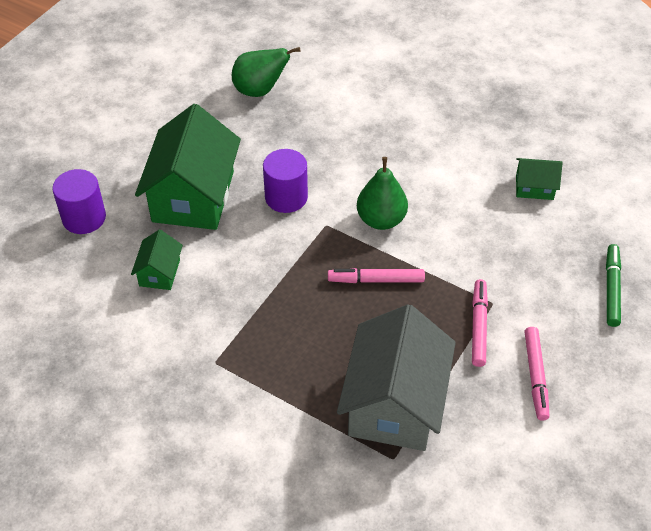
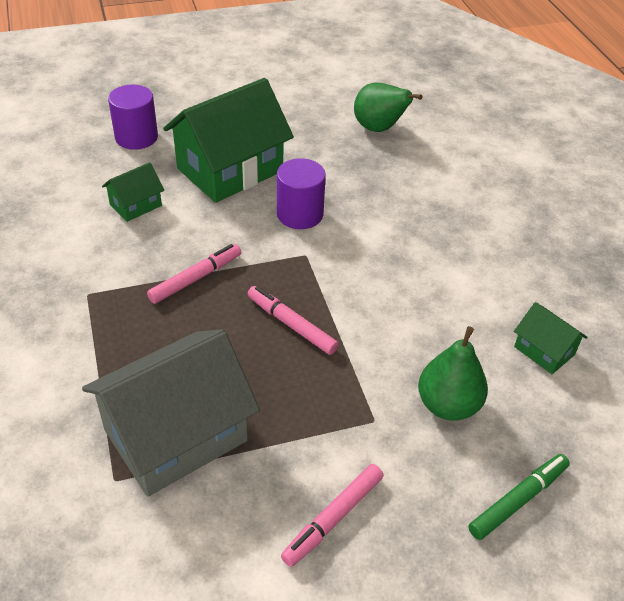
camera: 40 degrees right, 5 degrees down
(381, 220) = (358, 281): green pear -> green pear (448, 405)
(478, 326) = (334, 430): pink marker -> pink marker (196, 278)

